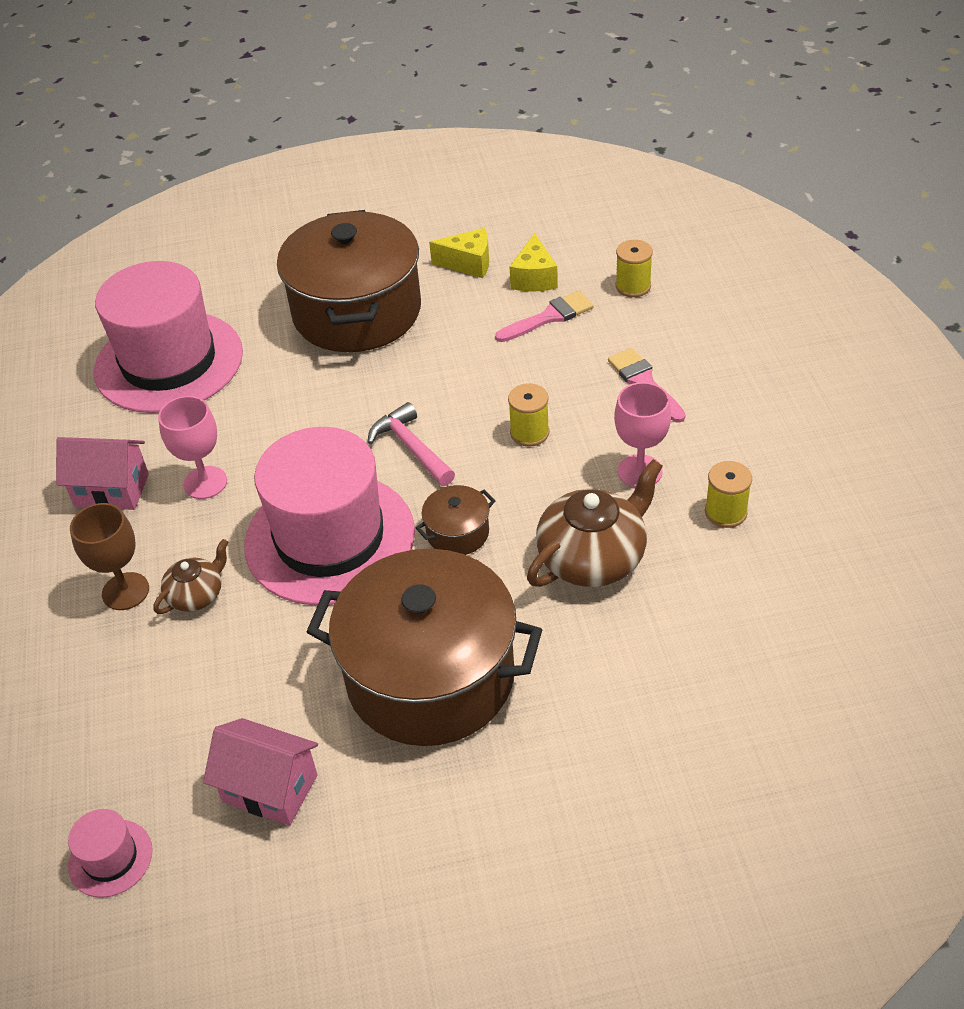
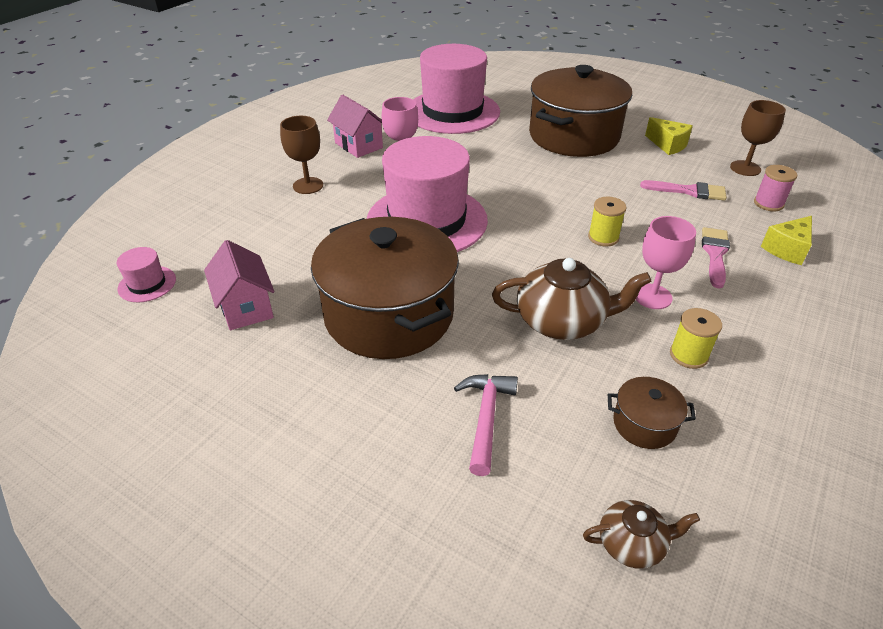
camera: 40 degrees right, 5 degrees down
(196, 595) = (334, 205): brown teapot -> brown teapot (632, 543)
(411, 447) = (524, 206): pink hammer -> pink hammer (486, 418)
(457, 533) = (496, 259): brown pot -> brown pot (644, 424)
(534, 278) = (702, 169): yellow cheese -> yellow cheese (787, 249)
(571, 251) = (745, 168): none -> brown goblet
(633, 286) = (768, 203): yellow spool -> pink spool

